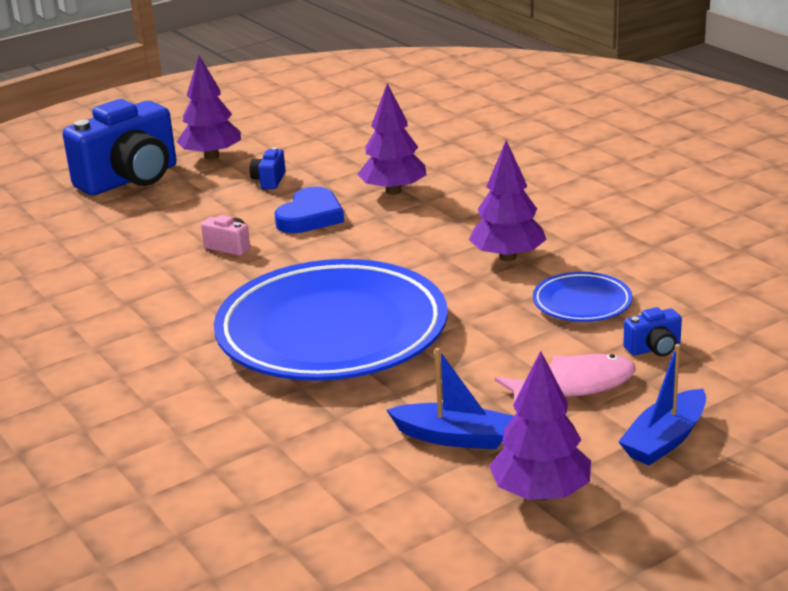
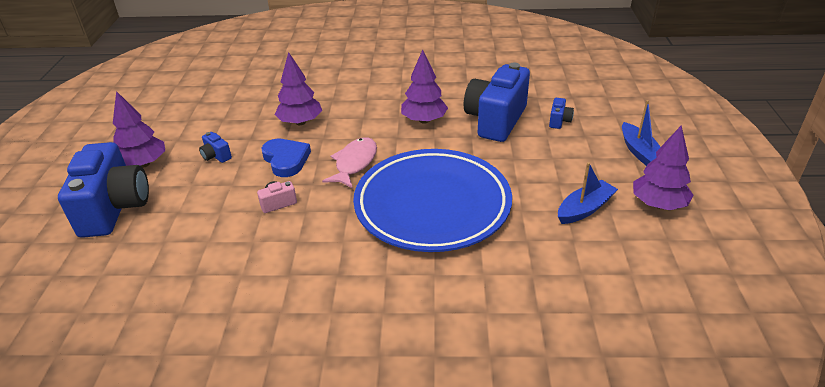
camera: 55 degrees left, 10 degrees up
(574, 385) = (570, 155): pink fish -> pink fish (354, 163)
(582, 303) = (496, 120): blue plate -> blue camera

